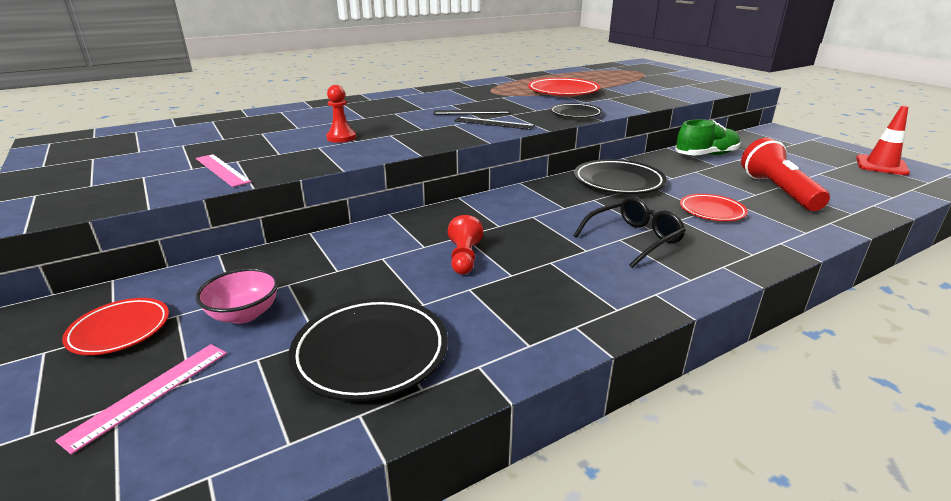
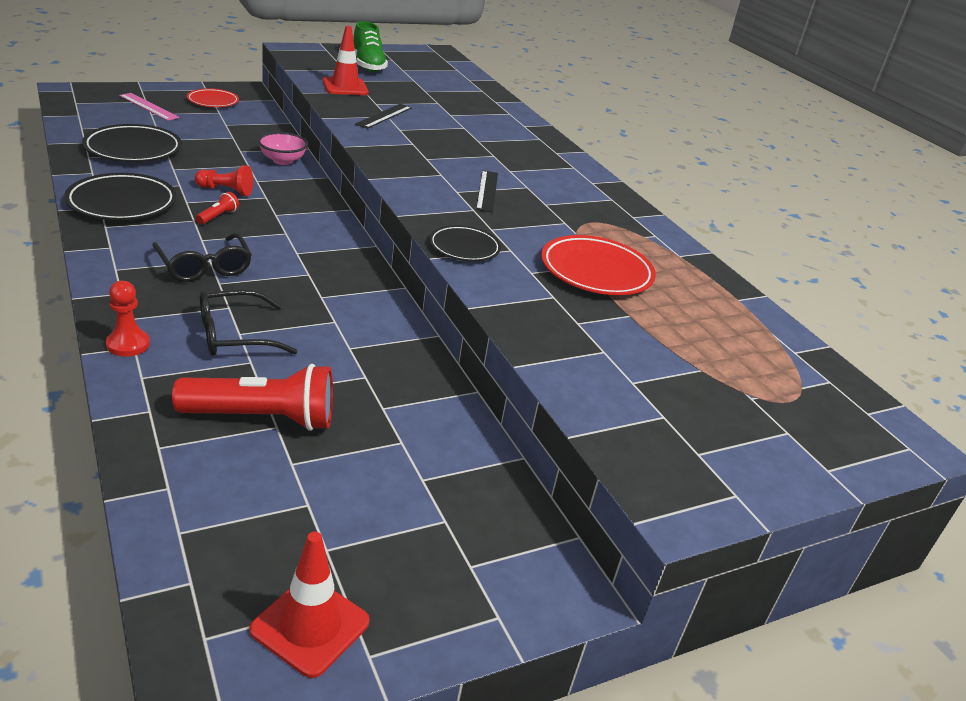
camera: 90 degrees right, 5 degrees up
(222, 170) = (345, 87): pink ruler -> red traffic cone
(244, 314) = (205, 125): pink bowl -> pink bowl (282, 161)
(341, 138) = (410, 125): red pawn -> red pawn (128, 344)
(494, 123) = (437, 193): black ruler -> black ruler (384, 116)
(530, 251) = (218, 216): none -> red flashlight
(618, 182) = (350, 303): black plate -> black plate (122, 203)
(706, 155) = (429, 415): green shoe -> green shoe (368, 65)
(712, 211) = (234, 335): red plate -> black glasses

